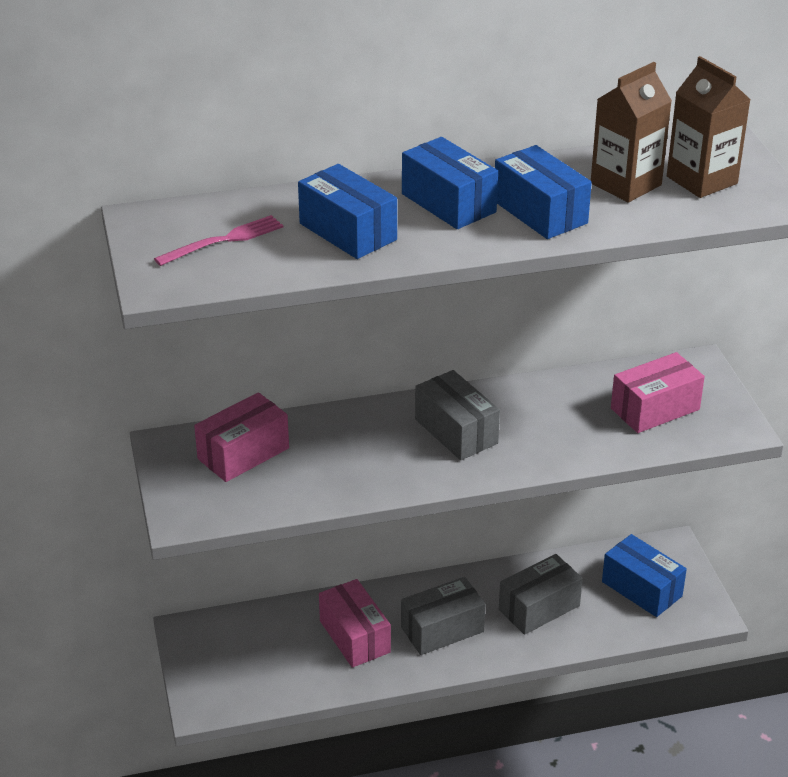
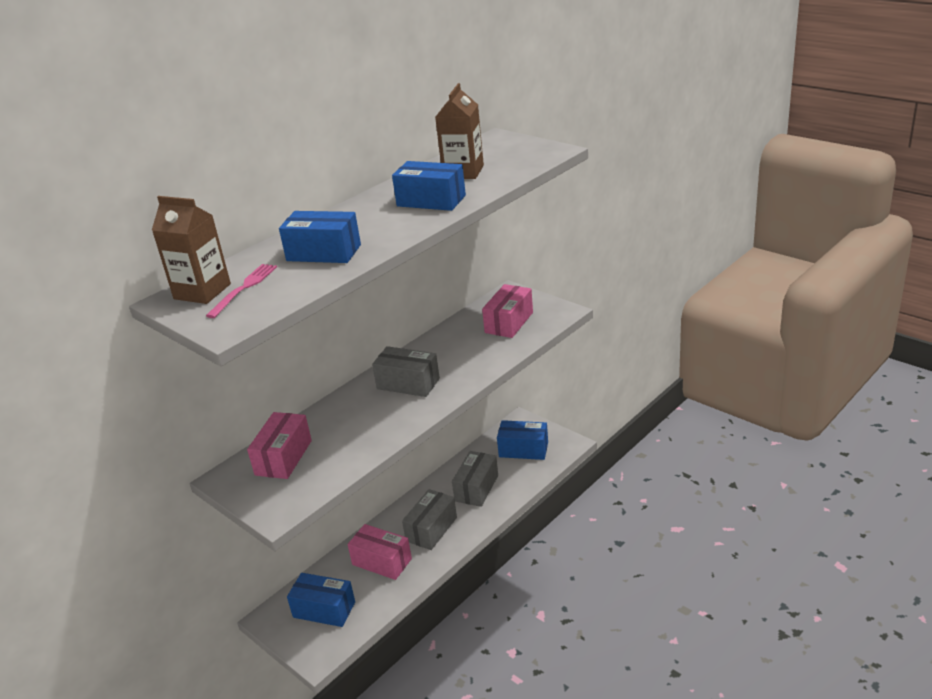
camera: 30 degrees left, 5 degrees down
(448, 203) = (370, 217): blue box -> blue box (324, 609)
(701, 180) = (502, 156): brown carton -> brown carton (202, 291)

